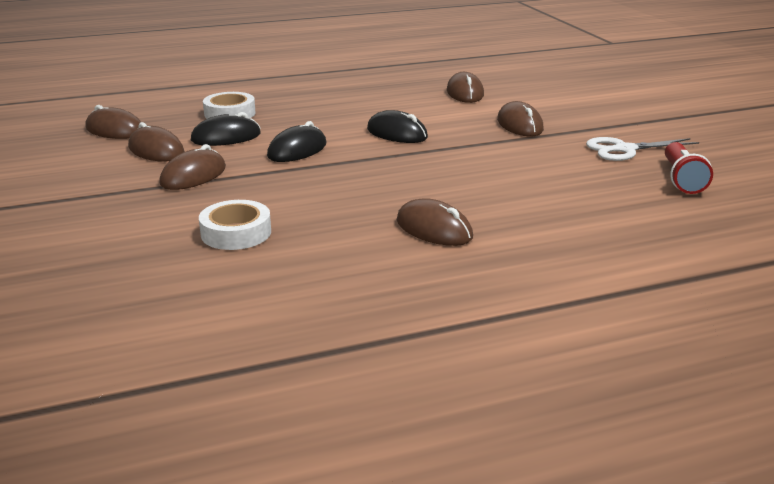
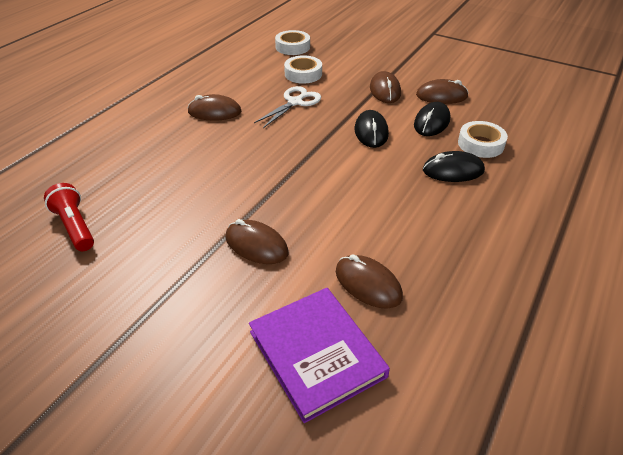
camera: 140 degrees right, 15 degrees up
(115, 130) = (500, 98): brown mouse -> none
(154, 286) = (292, 47): none -> white tape
(397, 133) = (337, 180): black mouse -> black mouse (453, 171)
(533, 86) = (316, 354): none -> purple book
(625, 149) = (137, 250): white scissors -> white scissors (295, 102)

